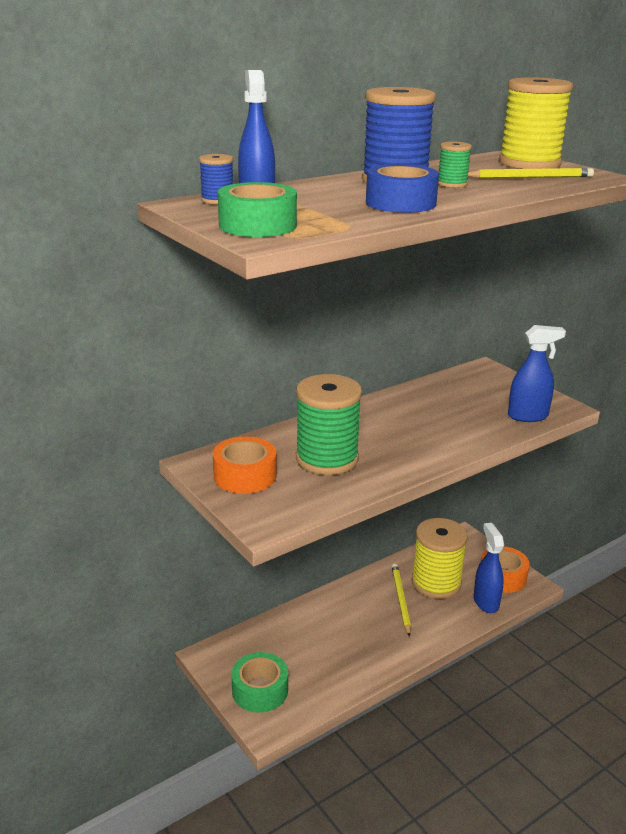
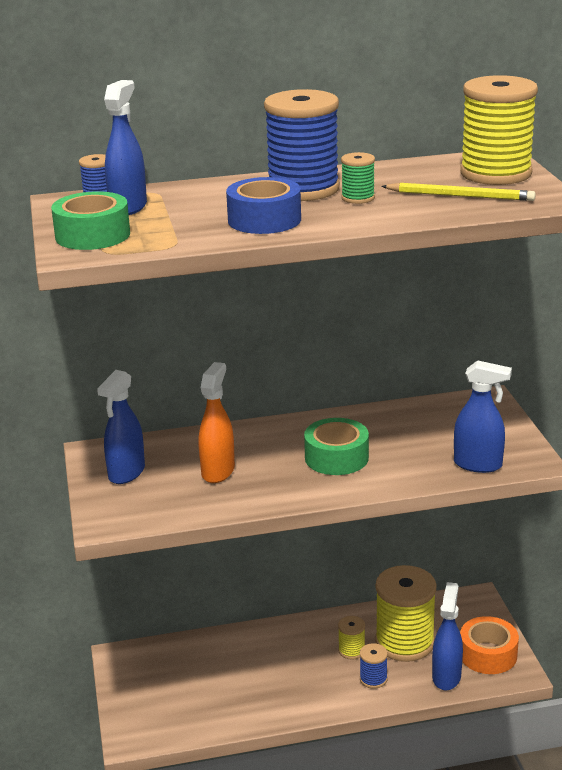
camera: 25 degrees right, 0 degrees up
(245, 476) = (126, 473): orange tape -> blue spray bottle
(260, 690) = (146, 702): green tape -> green tape (336, 457)
(327, 459) = (218, 471): green spool -> orange spray bottle
(400, 600) = (351, 650): yellow pencil -> yellow spool
(433, 618) = (373, 679): none -> blue spool

